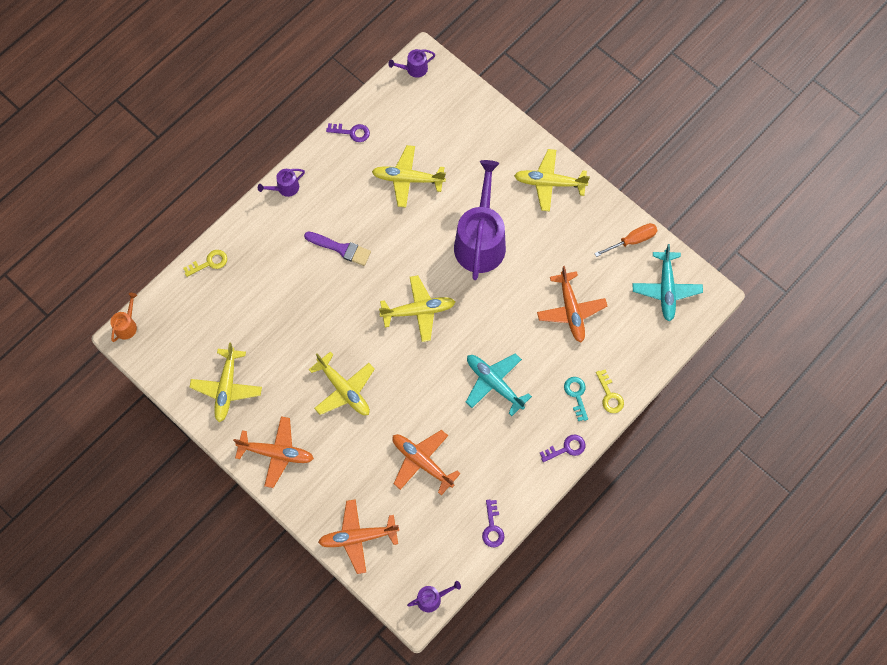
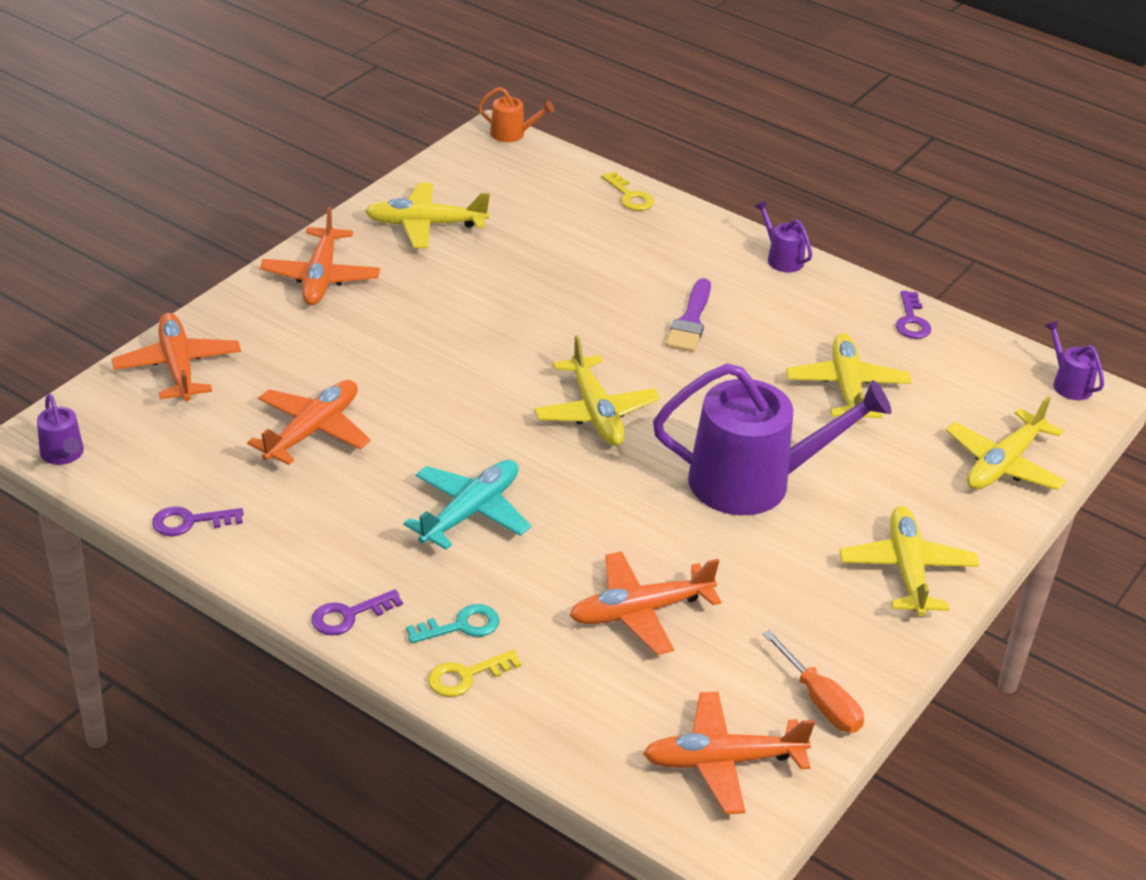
camera: 80 degrees right, 30 degrees down
(344, 389) = (437, 338): yellow plane -> yellow plane (1003, 464)
(566, 448) = (349, 615): purple key -> purple key turned 90 degrees clockwise
(666, 289) = (722, 761): turquoise plane -> orange plane

